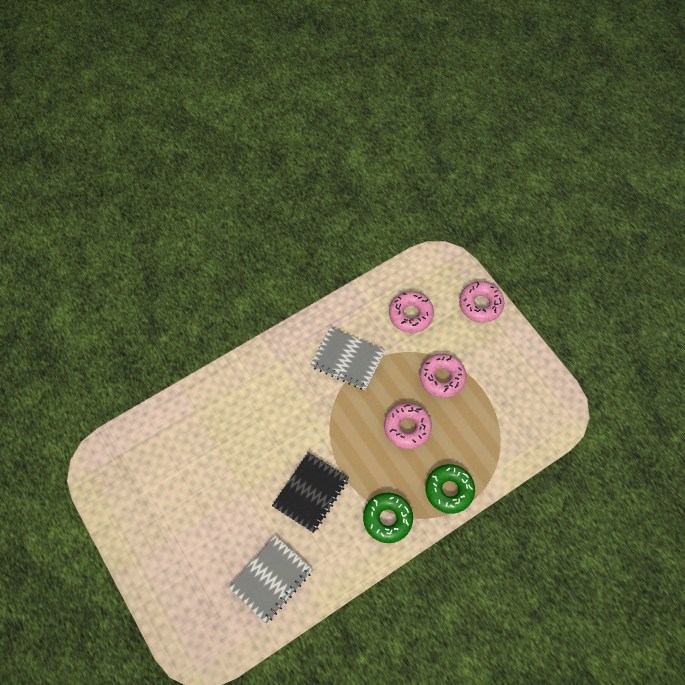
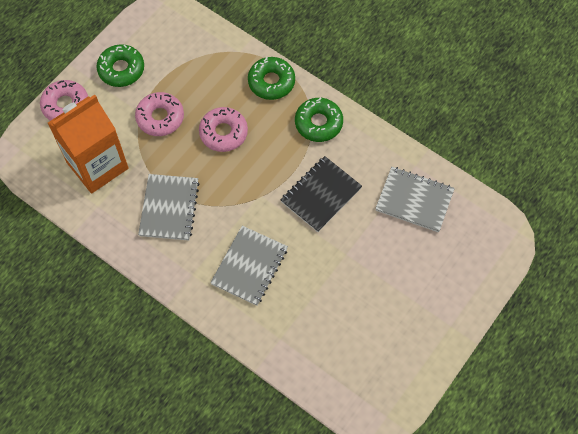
camera: 110 degrees left, 0 degrees up
(267, 407) = (249, 266): none -> grey notebook
(311, 492) = (321, 195): black notebook -> black notebook turned 60 degrees counterclockwise
(410, 315) = (97, 165): pink donut -> orange carton
(505, 359) = (121, 69): none -> green donut

